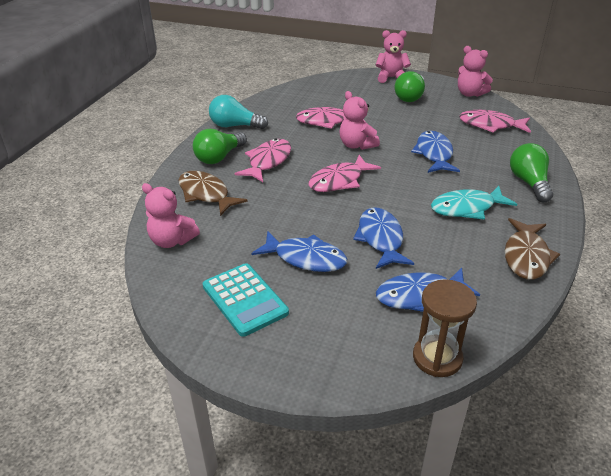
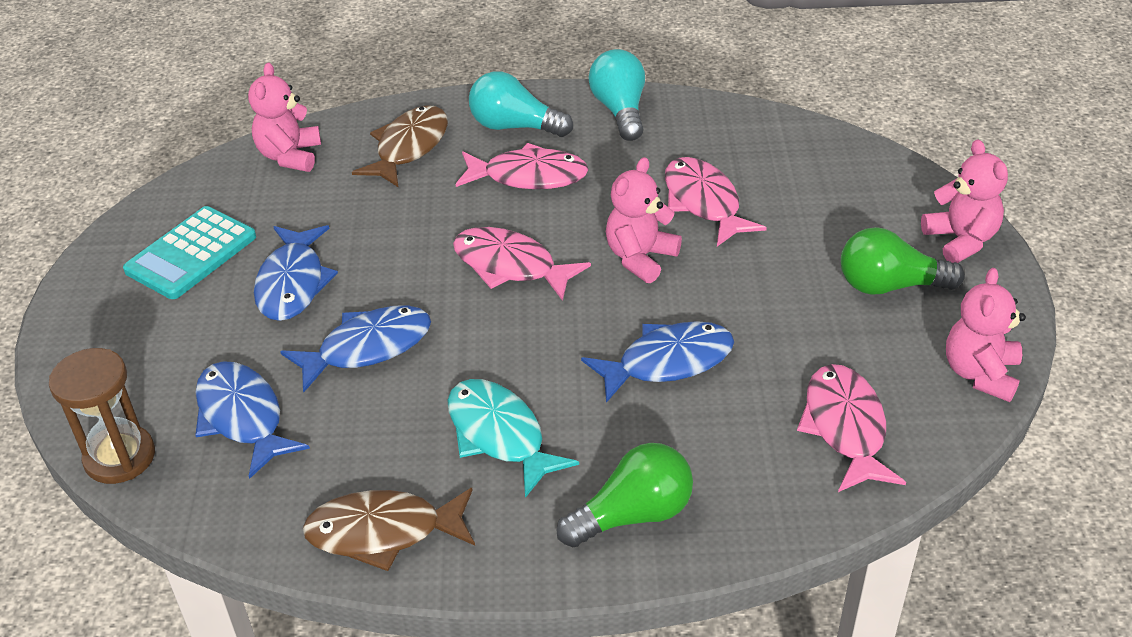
camera: 70 degrees right, 5 degrees up
(219, 157) = (514, 126): green light bulb -> turquoise light bulb

